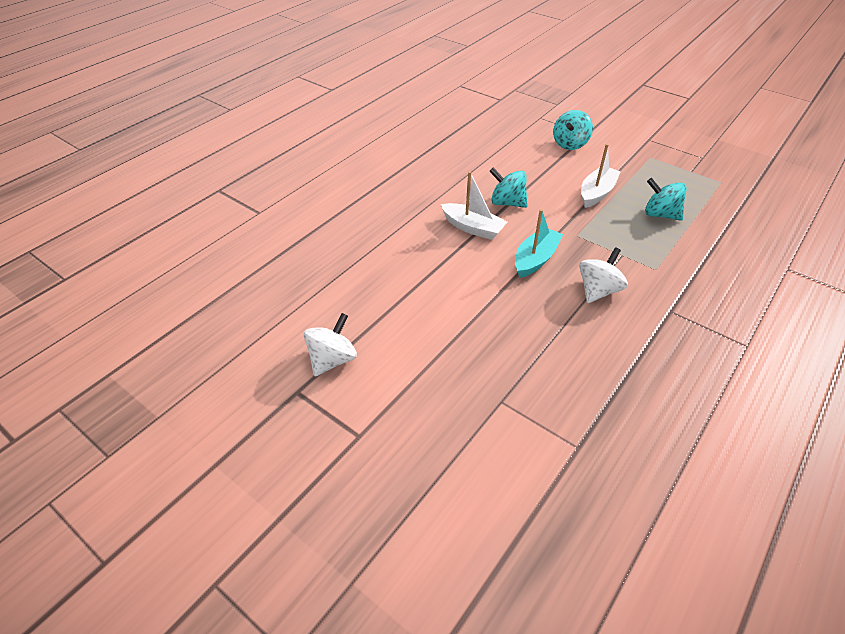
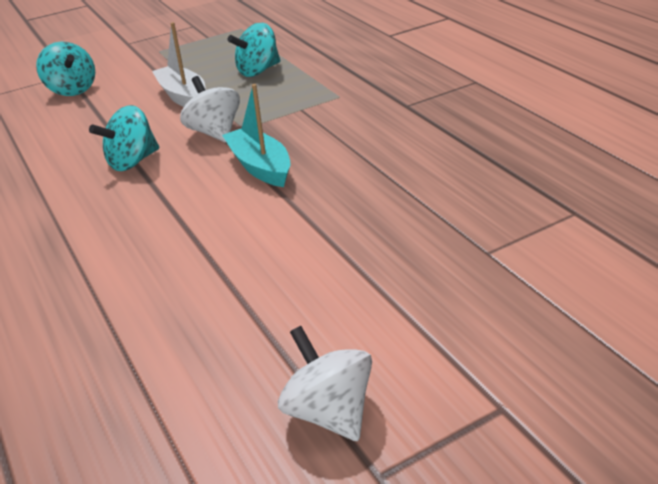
camera: 65 degrees left, 10 degrees down
(473, 228) = (154, 201): white boat -> none
(598, 290) = (347, 138): white spinning top -> white spinning top (214, 132)

